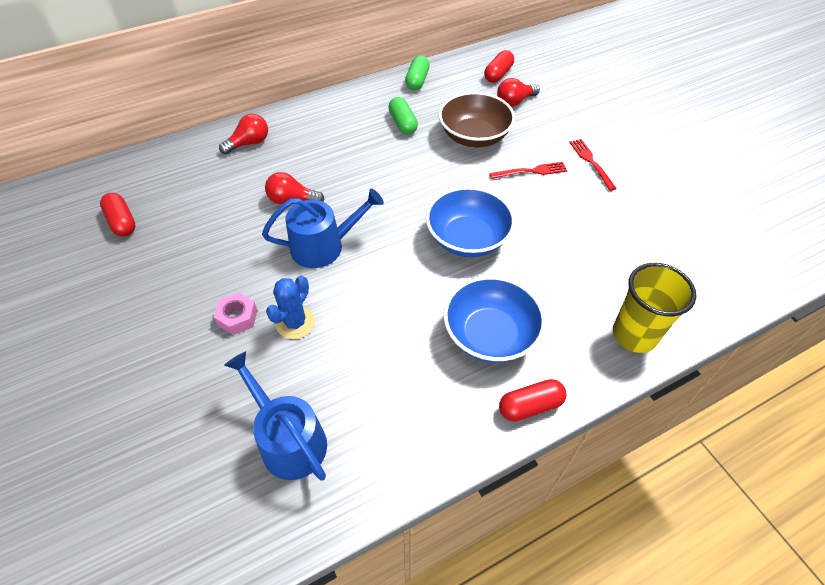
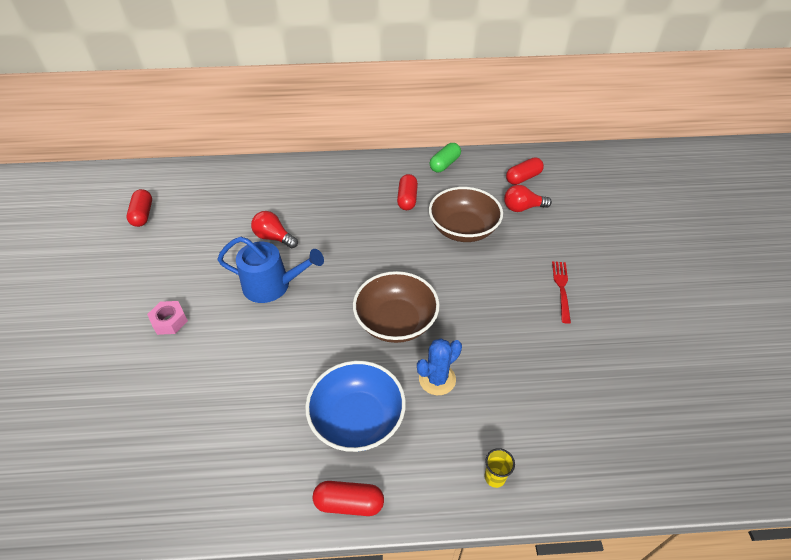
camera: 25 degrees right, 5 degrees down
(249, 143) = (273, 180): red light bulb -> none
(289, 440) = (137, 441): blue watering can -> none
(295, 323) = (208, 343): blue cactus -> blue cactus (437, 379)
(403, 123) = (407, 199): green capsule -> red capsule
(467, 239) = (396, 322): blue bowl -> brown bowl
(532, 171) = (496, 278): red fork -> none
(634, 335) = (495, 477): yellow cup -> yellow cup, size x0.45

